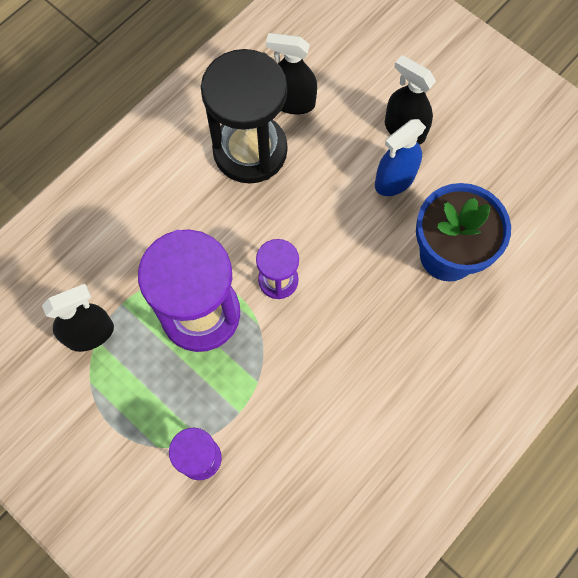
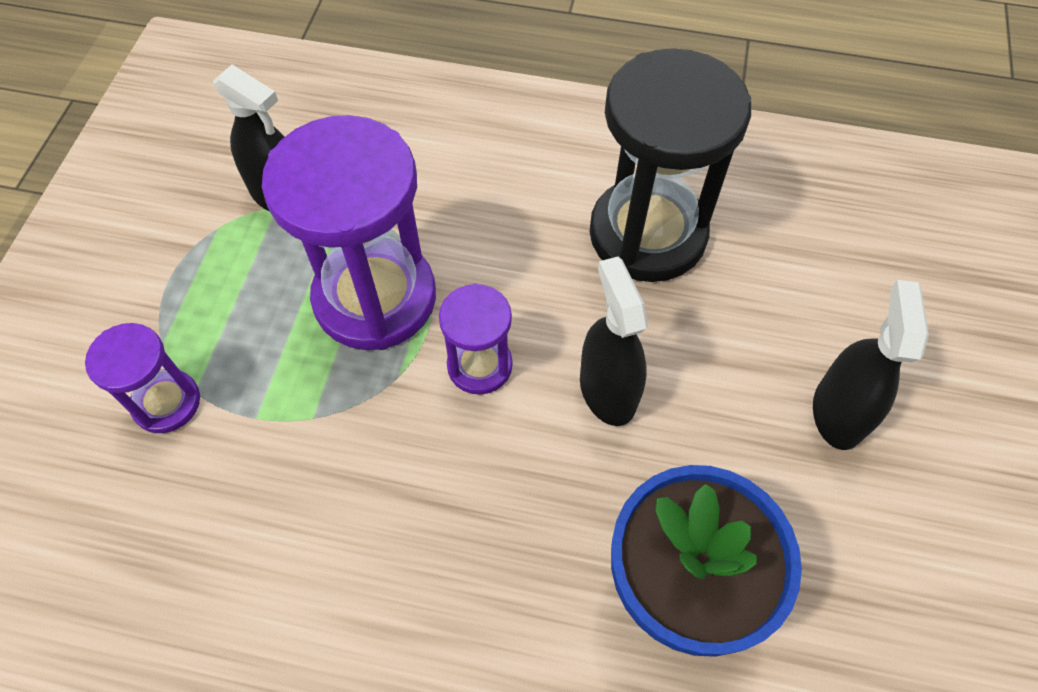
camera: 60 degrees right, 10 degrees down
(292, 102) = (759, 246): black spray bottle -> black spray bottle (607, 391)
(394, 180) = (745, 441): blue spray bottle -> none

